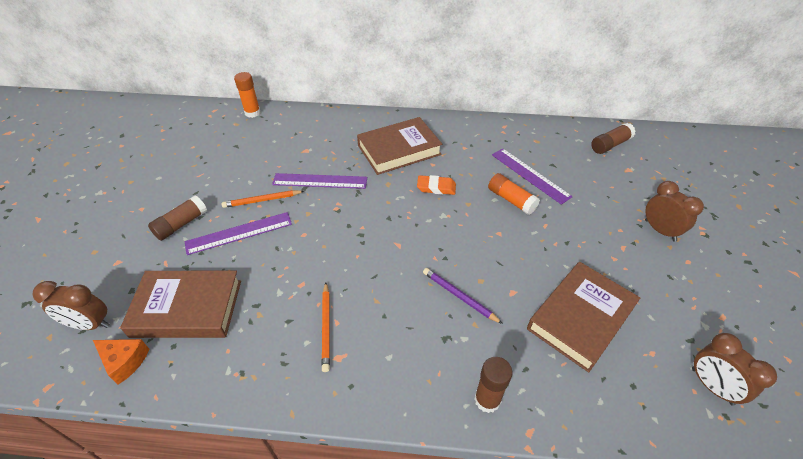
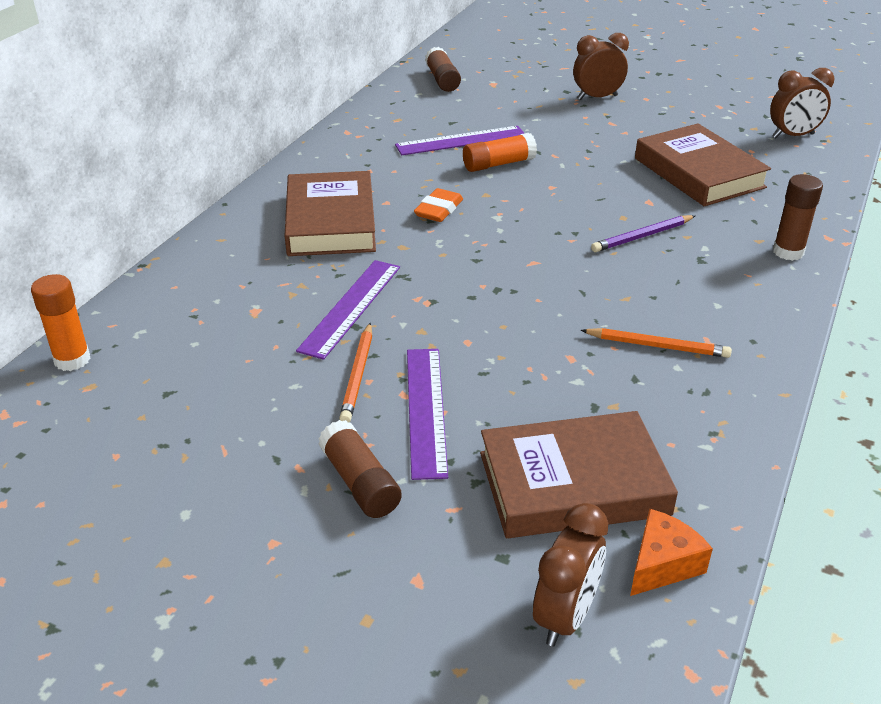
camera: 70 degrees left, 10 degrees down
(187, 308) = (573, 483): brown book -> brown book turned 60 degrees clockwise

